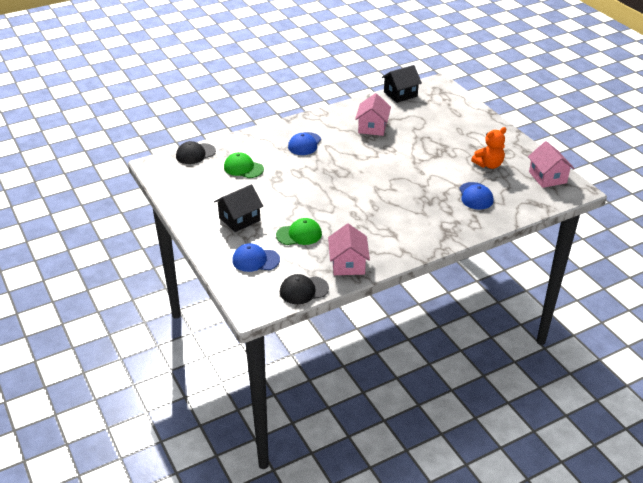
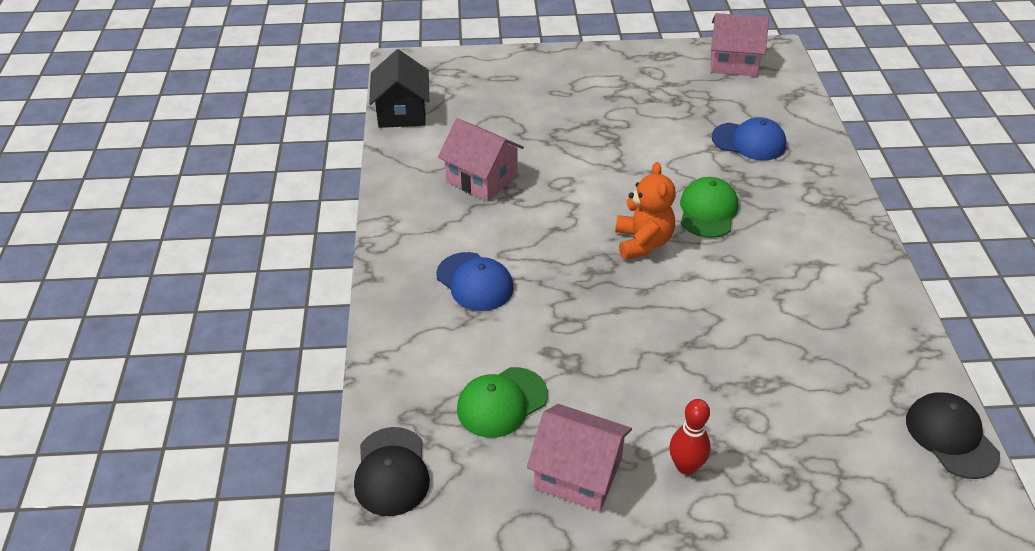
camera: 65 degrees left, 5 degrees up
(239, 219) = (685, 466): black house -> red bowling pin
(255, 260) = (837, 483): blue cap -> none
(299, 234) = (774, 387): green cap -> green cap (708, 211)
(303, 290) = (951, 437): black cap -> black cap turned 150 degrees clockwise
(348, 264) = (886, 349): pink house -> pink house (578, 473)
(488, 165) = (672, 100): orange teddy bear -> orange teddy bear (642, 242)

